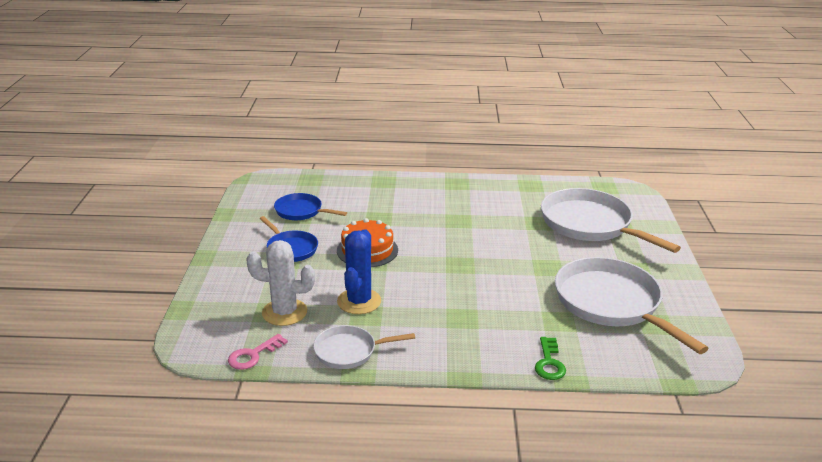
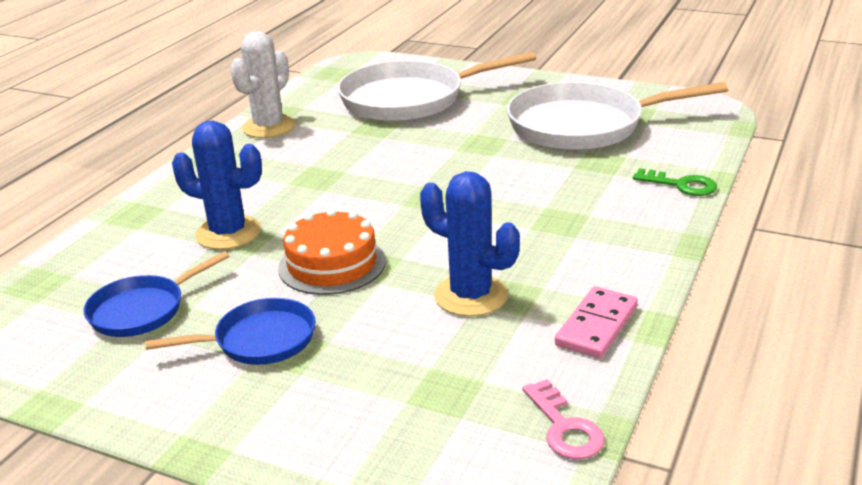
camera: 65 degrees left, 0 degrees up
(284, 312) = (457, 375): white cactus -> white cactus (269, 127)
(349, 351) = (596, 326): white pan -> pink domino
(380, 212) = (228, 233): none -> blue cactus

